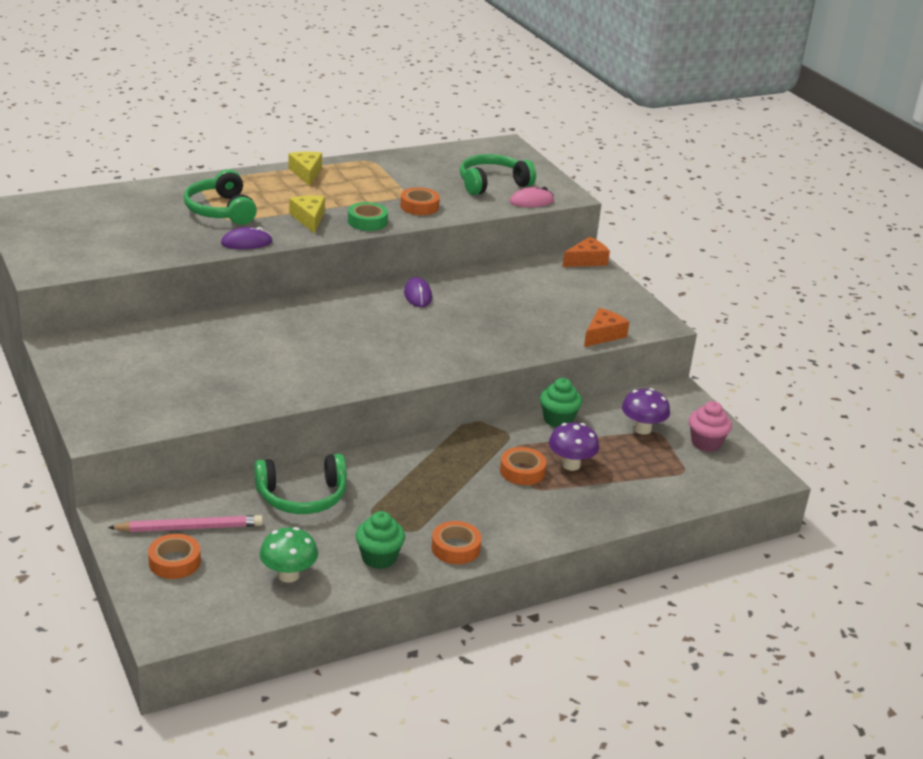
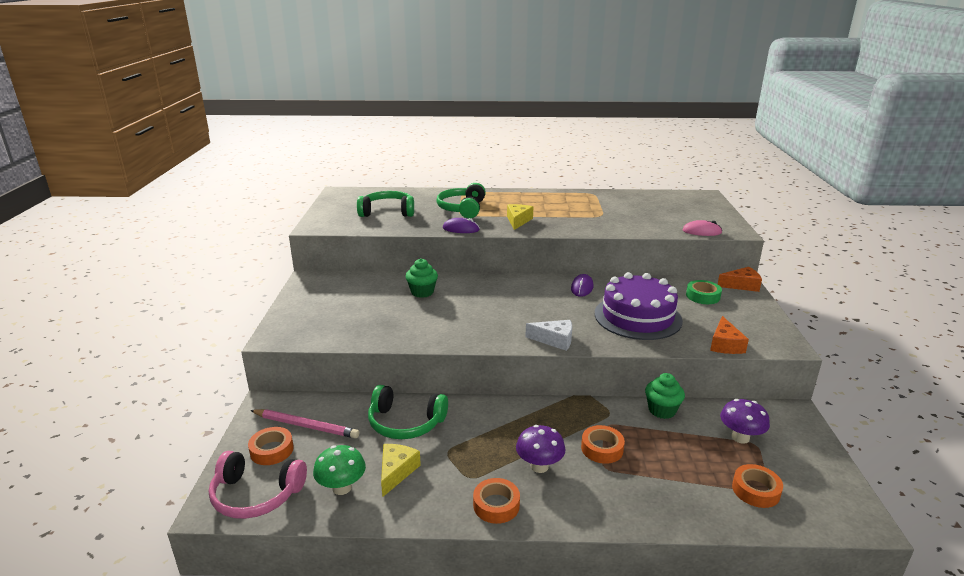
camera: 30 degrees right, 5 degrees down
(201, 607) = (256, 495): none -> pink headphones
(306, 173) = (540, 195): yellow cheese -> yellow cheese (396, 472)
(367, 222) = (559, 228): green tape -> green tape (703, 296)
(379, 558) = (424, 494): green cupcake -> green cupcake (422, 292)
(419, 206) = (607, 224): orange tape -> orange tape (756, 490)
(431, 366) = (555, 340): none -> white cheese
(492, 184) = (676, 217): green headphones -> green headphones (387, 212)
(500, 320) = (637, 317): none -> purple cake
(571, 465) = (651, 454): purple mushroom -> purple mushroom (539, 466)
(603, 335) = (725, 344): orange cheese -> orange cheese turned 120 degrees clockwise
(706, 443) = (803, 467): pink cupcake -> none

